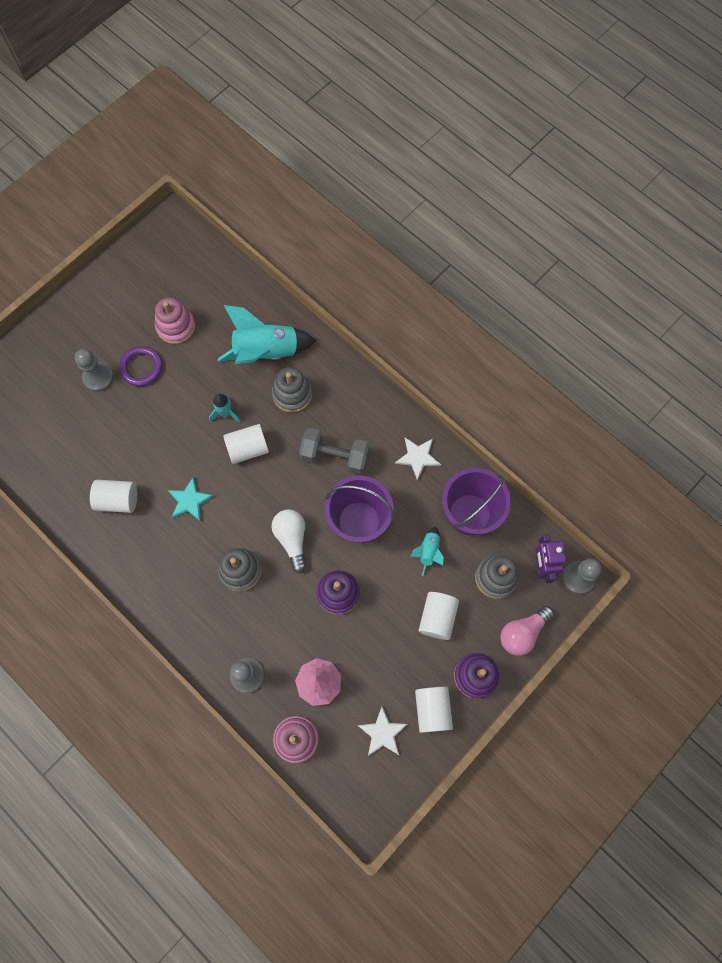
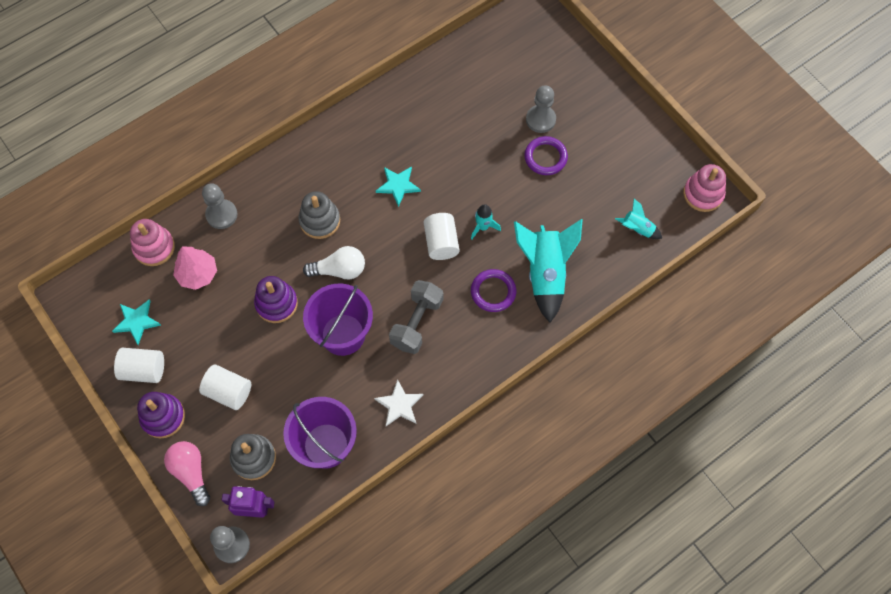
camera: 100 degrees right, 5 degrees down
(118, 500) = (412, 126): white cylinder -> none
(176, 326) = (587, 192): pink stacking toy -> pink stacking toy (703, 194)
(292, 394) = (493, 292): grey stacking toy -> purple ring
(382, 733) = (136, 321): white star -> turquoise star
(428, 551) = (296, 396): turquoise rocket -> turquoise rocket (637, 229)

